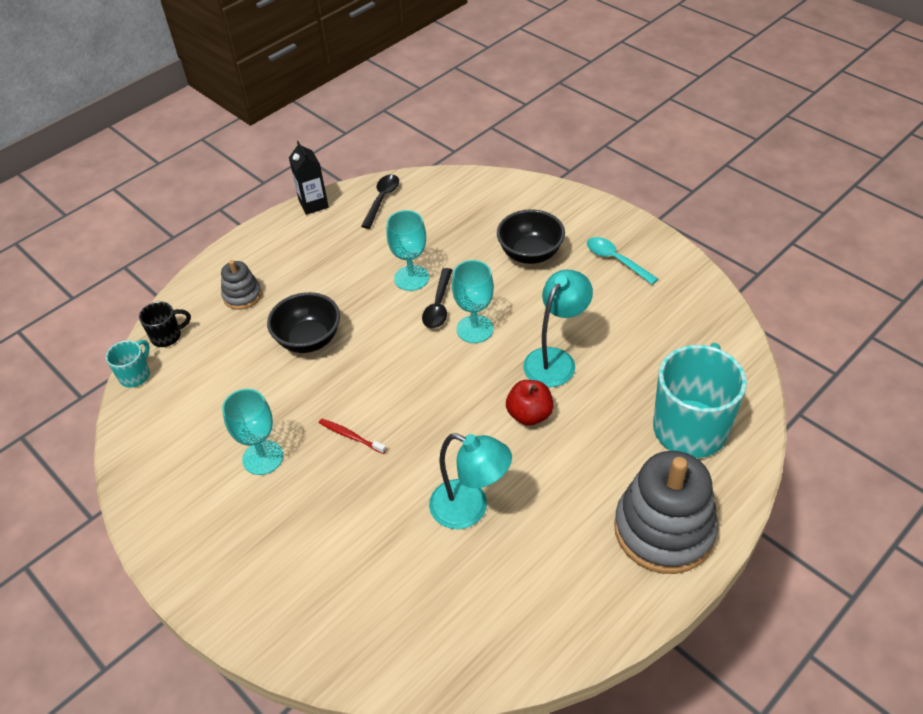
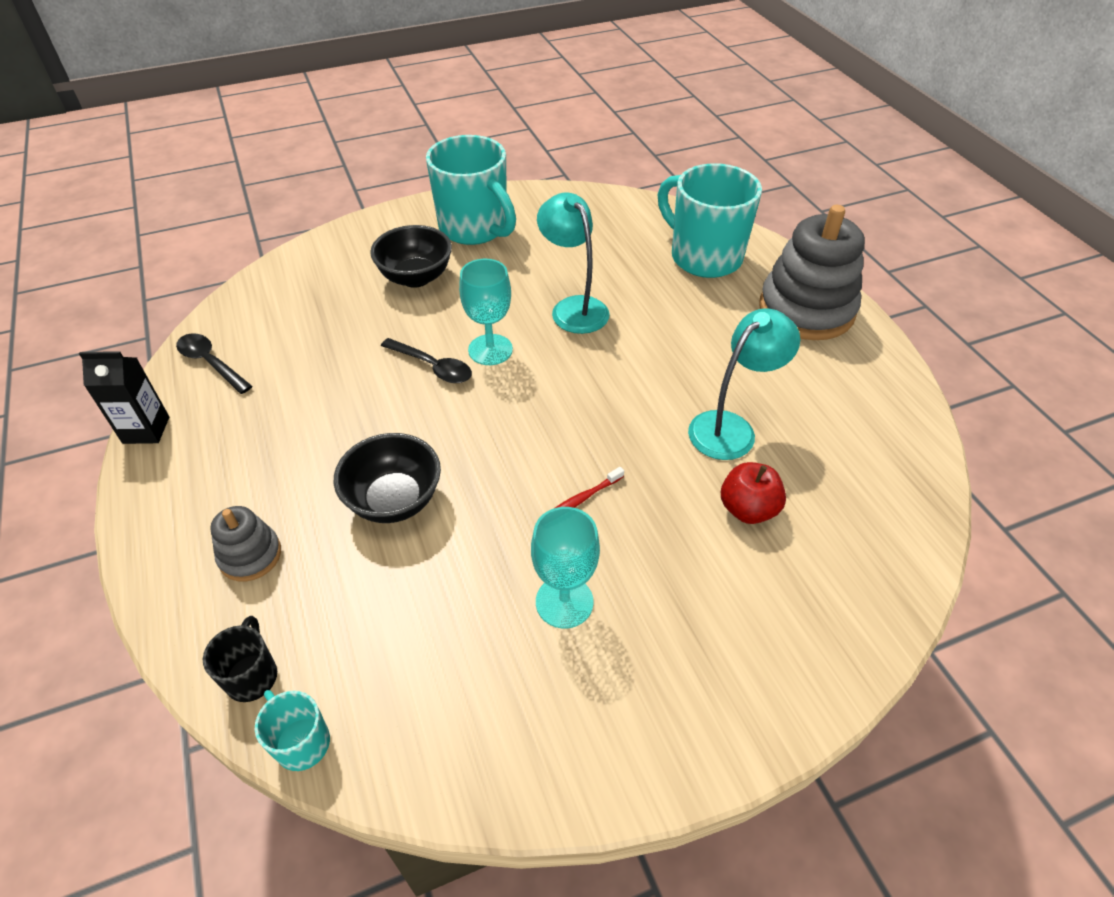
camera: 70 degrees left, 0 degrees up
(411, 278) = (370, 376): turquoise goblet -> none
(529, 414) = (633, 347): red apple -> red apple (748, 509)
(616, 260) = (475, 228): turquoise spoon -> turquoise mug

